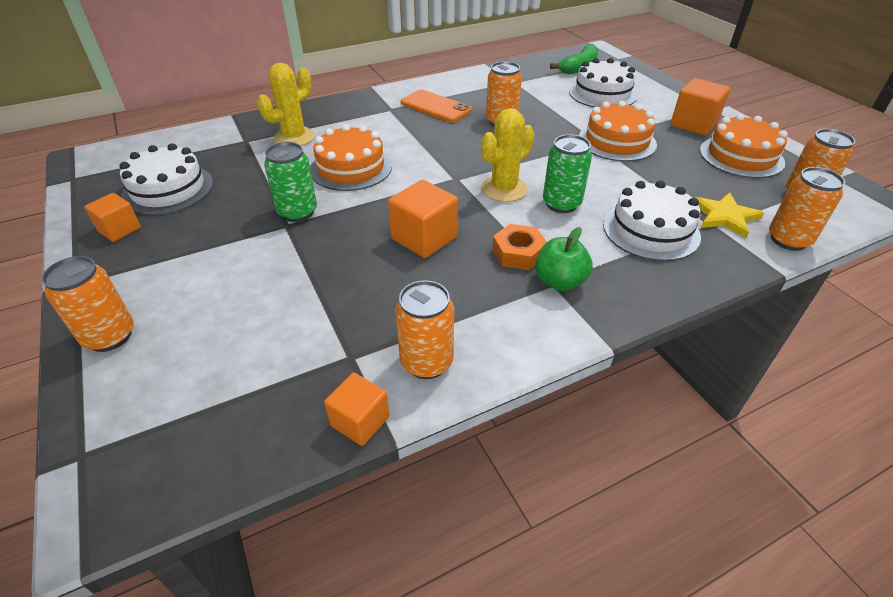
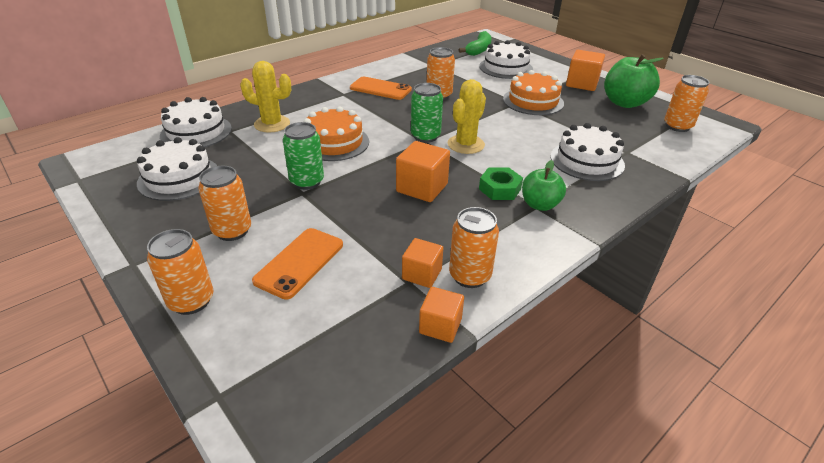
camera: 15 degrees left, 5 degrees down
(119, 229) = (150, 216): orange cube -> orange cube (422, 274)
(211, 138) = (196, 132): none -> white cake
(242, 310) = (299, 262): none -> orange phone
(294, 137) = (272, 124): yellow cactus -> yellow cactus turned 75 degrees clockwise
(518, 253) = (499, 189): orange nut -> green nut
(561, 204) = (514, 150): green can -> green can (425, 136)
(724, 216) = (632, 145): yellow star -> none
(741, 156) = (624, 103): orange cake -> green apple
(788, 240) = (681, 155): orange can -> orange can (232, 231)

